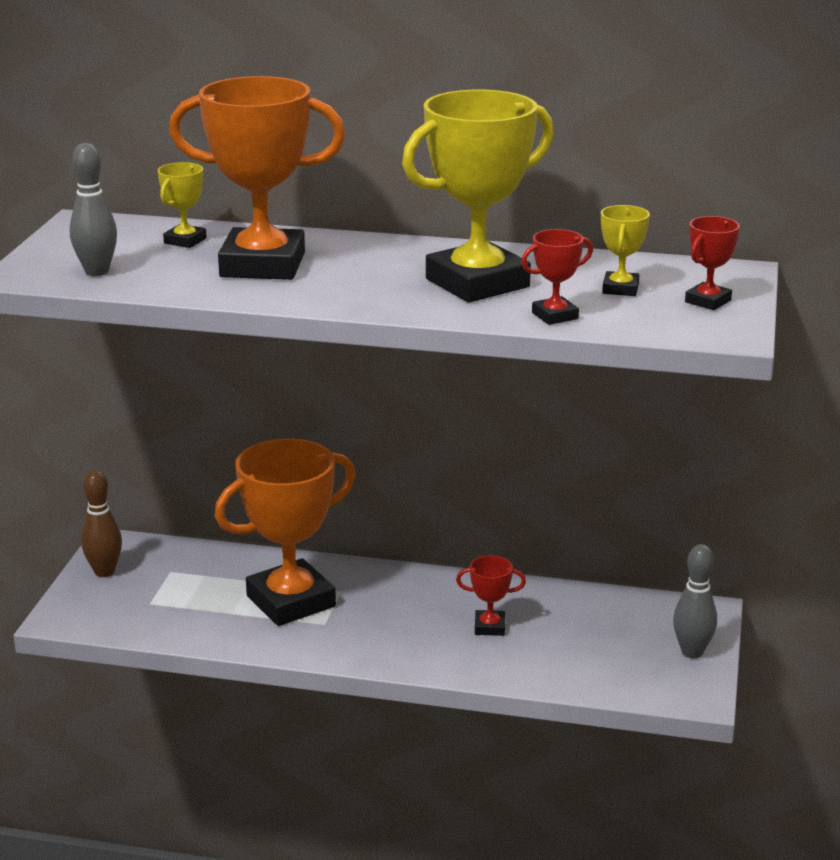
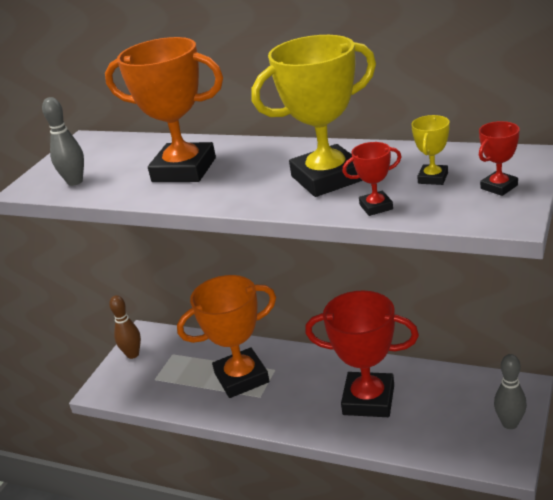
camera: 15 degrees right, 5 degrees up
(185, 241) = (142, 152): yellow trophy -> none
(489, 627) = (368, 400): red trophy -> red trophy, size x2.29

